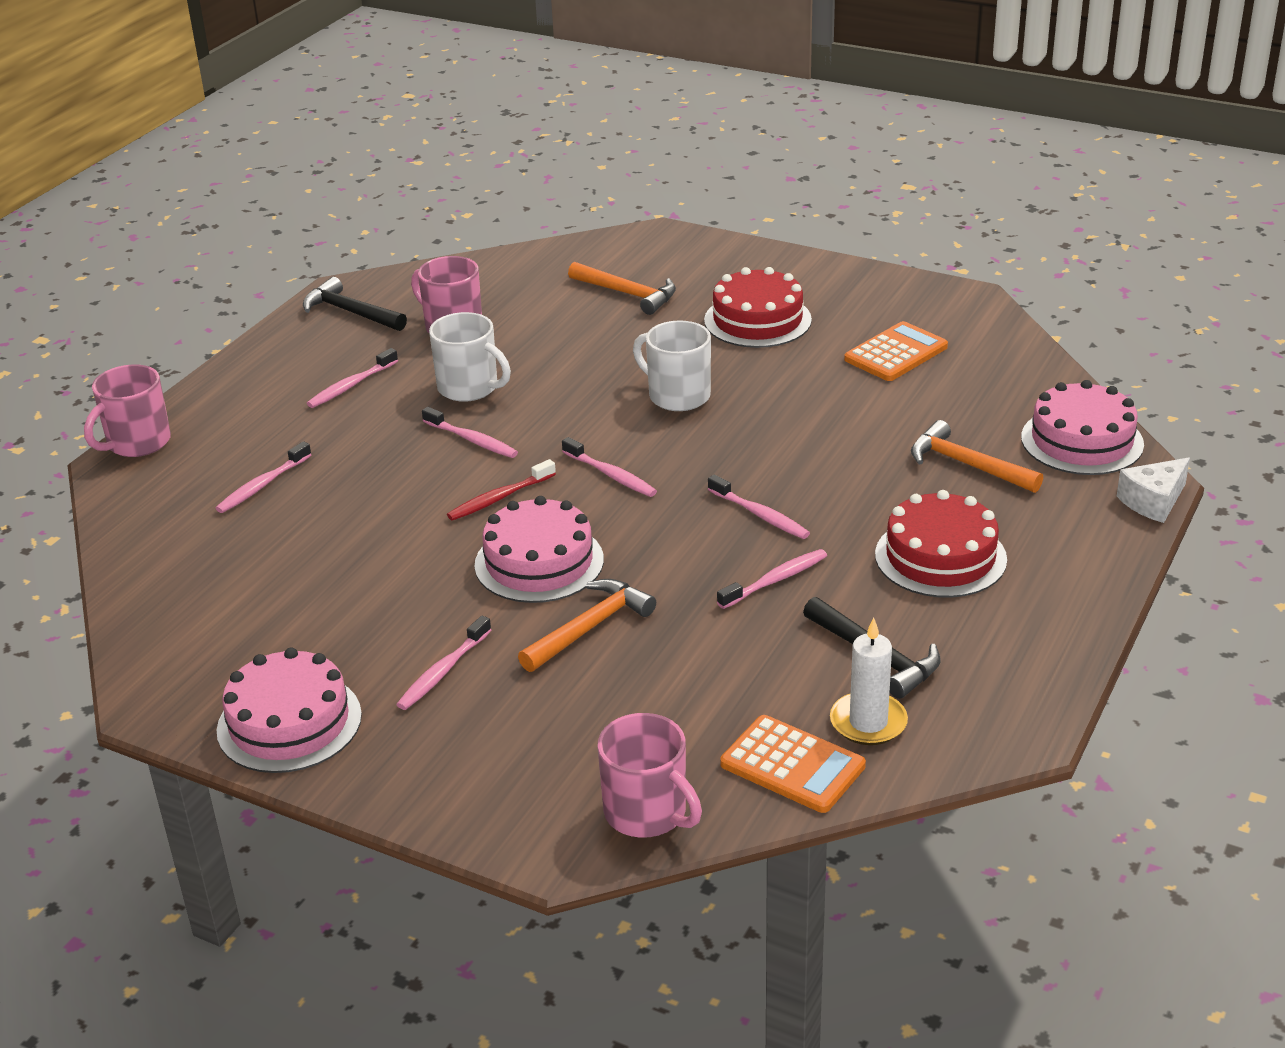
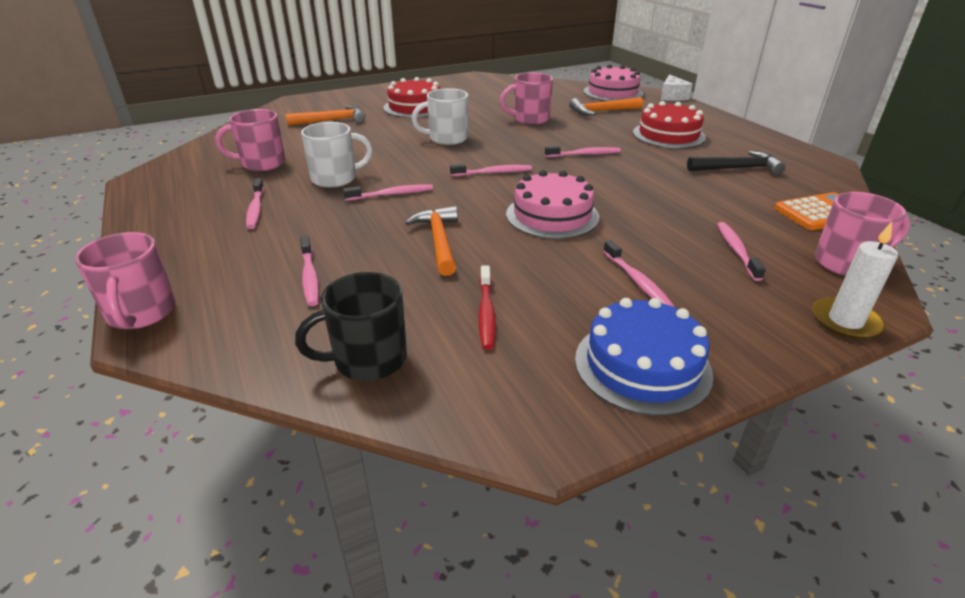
camera: 55 degrees left, 0 degrees up
(173, 578) = (368, 360): none -> black mug
(289, 723) = (642, 365): pink cake -> blue cake
(351, 312) = (174, 184): black hammer -> none
(499, 498) = (467, 205): red toothbrush -> red toothbrush (486, 313)
(590, 628) = (638, 222): orange hammer -> orange hammer (439, 241)
(775, 580) = (647, 168): pink toothbrush -> pink toothbrush (736, 250)
(840, 421) = (530, 119): none -> pink mug
(868, 722) = (794, 186): white candle -> white candle (845, 321)
(895, 353) = (493, 96): orange calculator -> none

